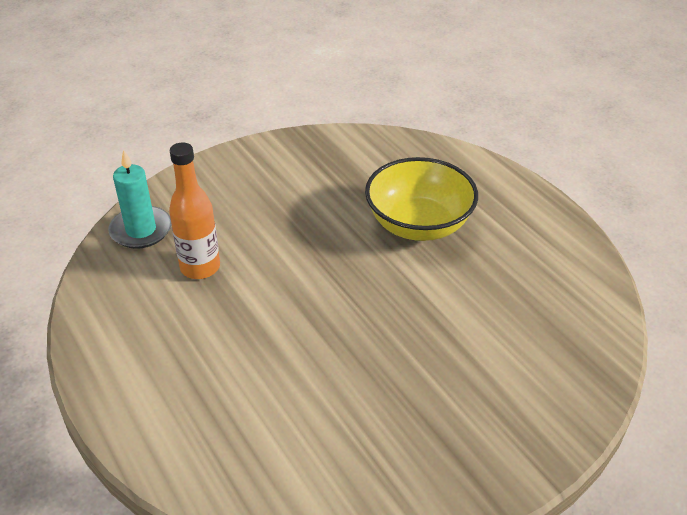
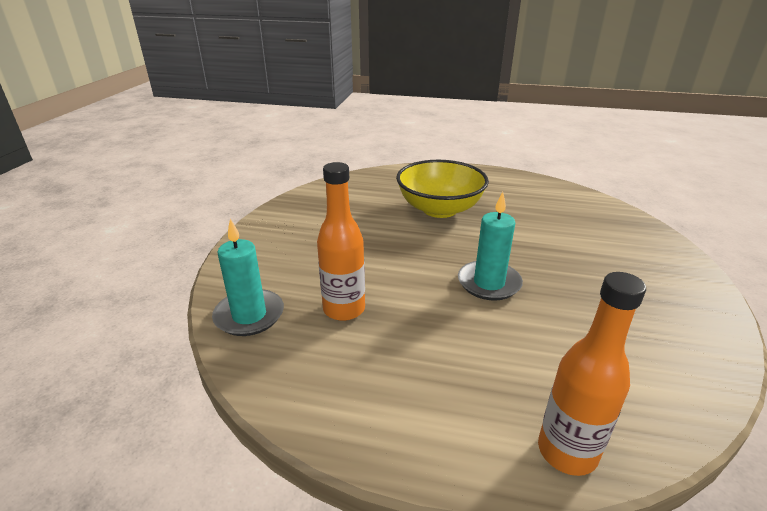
camera: 45 degrees left, 10 degrees down
(176, 461) = (567, 452): none -> orange bottle
(332, 322) = (489, 283): none -> turquoise candle

